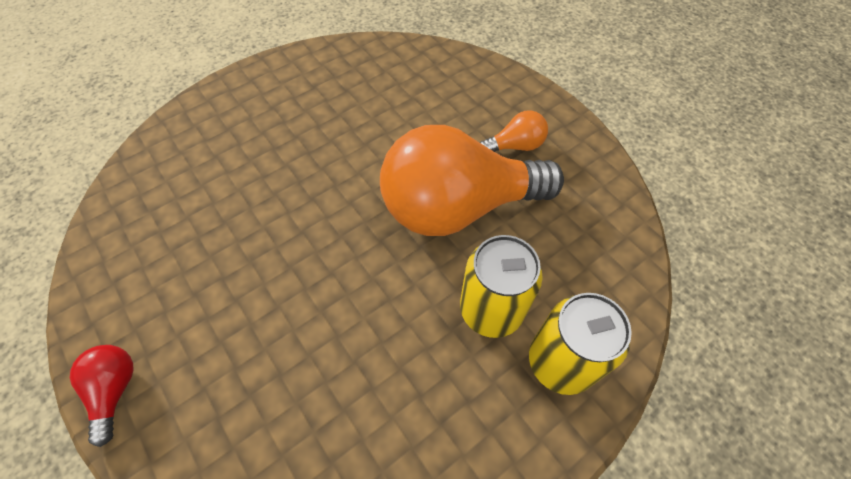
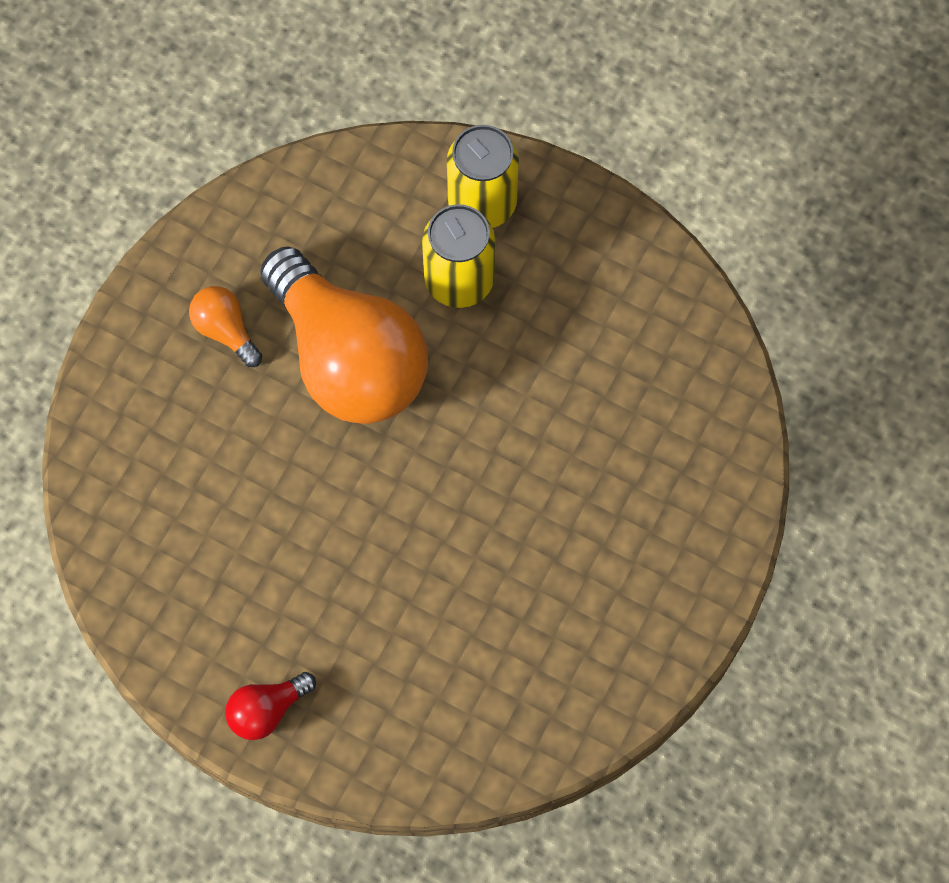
camera: 115 degrees left, 10 degrees up
(115, 390) = (709, 579): red light bulb -> red light bulb (267, 710)

